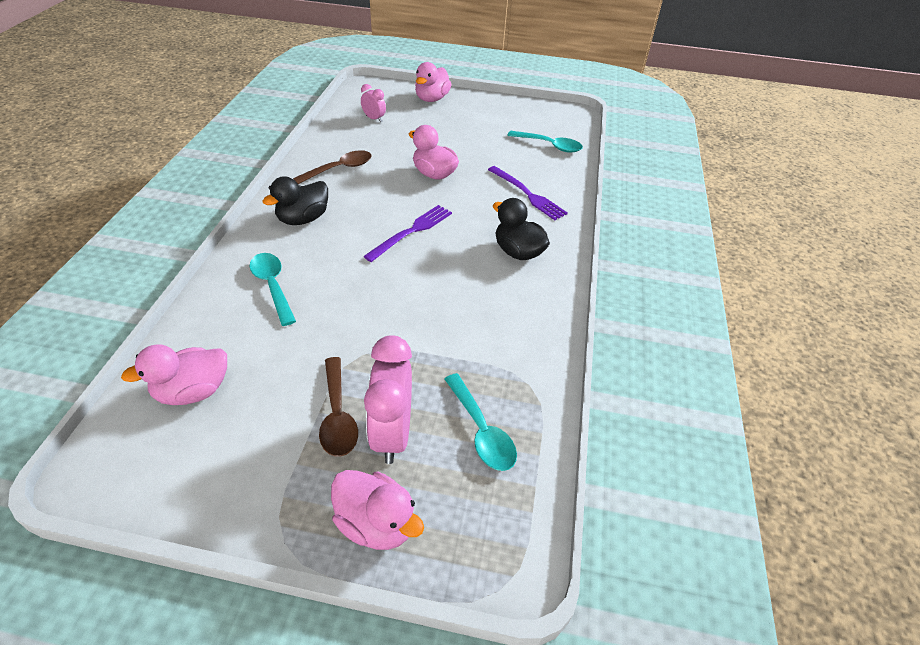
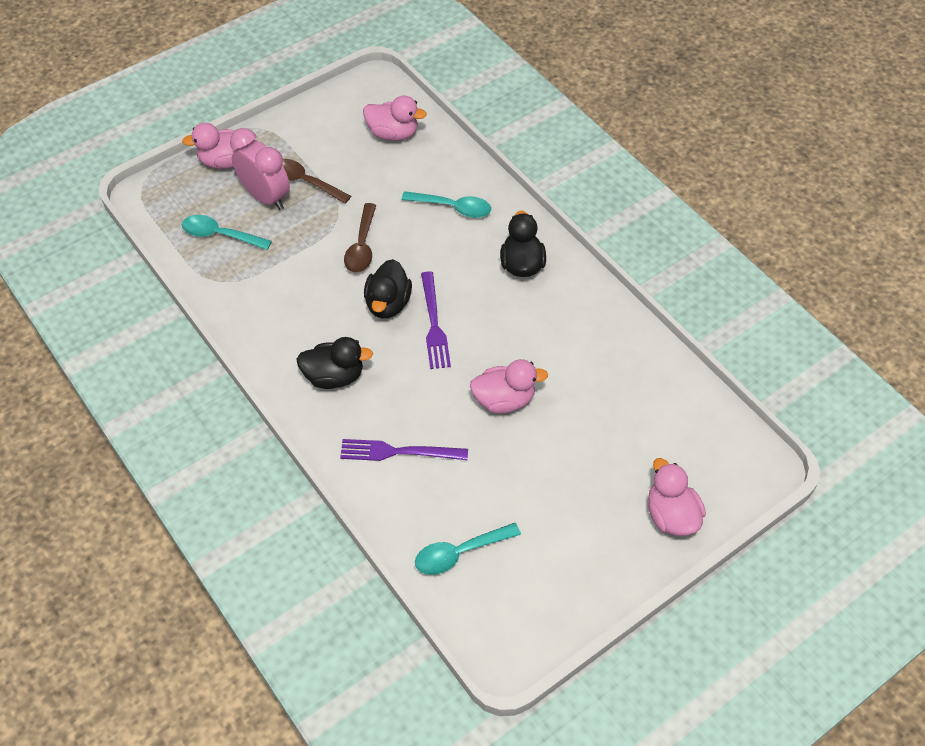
camera: 135 degrees right, 10 degrees up
(193, 391) = (393, 133): pink duck -> pink duck turned 90 degrees clockwise
(340, 169) = (581, 332): brown spoon -> brown spoon (362, 246)
(374, 119) = (664, 422): pink clock -> none
(422, 264) = (388, 304): none -> black duck

